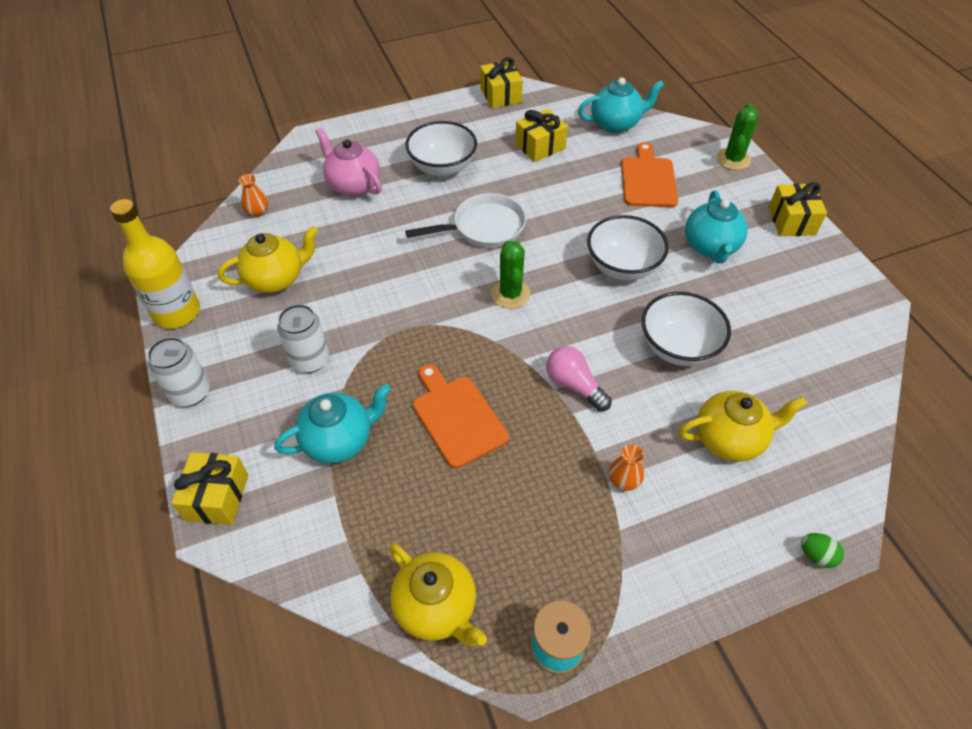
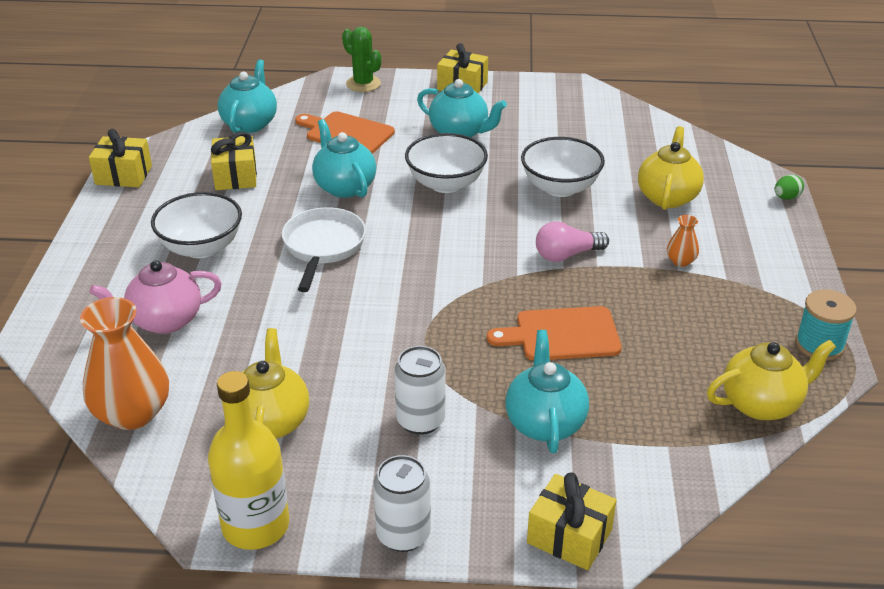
camera: 65 degrees left, 15 degrees down
(257, 211) = (132, 413): orange vase -> orange vase, size x2.20
(510, 294) = (429, 257): green cactus -> none
(571, 208) = (344, 187): none -> turquoise teapot

